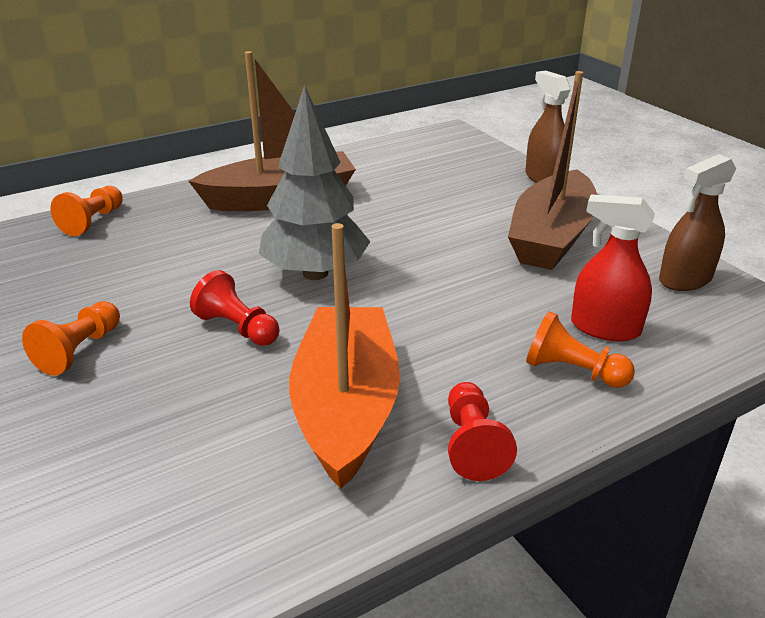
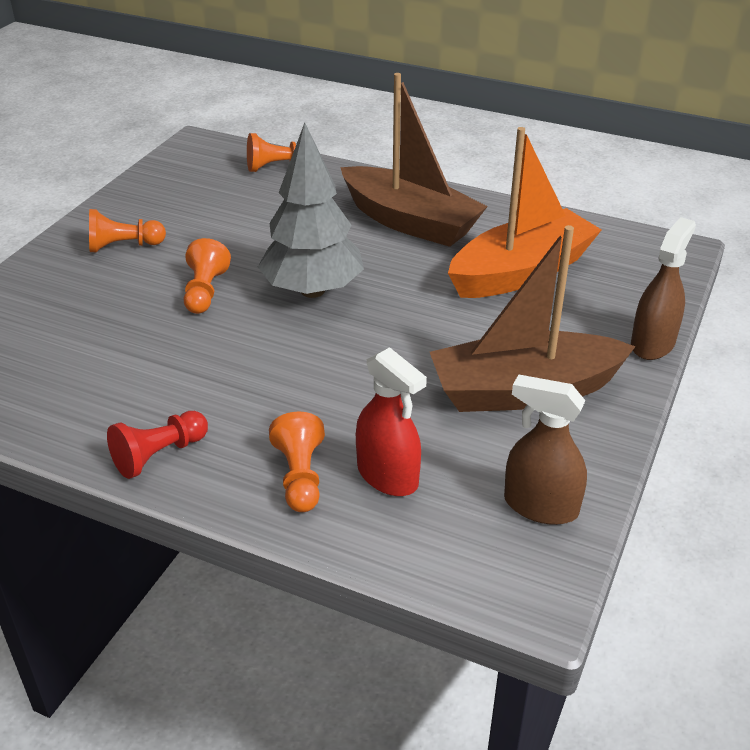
camera: 55 degrees right, 5 degrees up
(238, 328) = (205, 291): red pawn -> orange pawn
(346, 407) = (154, 380): orange boat -> orange boat (521, 272)
(604, 328) = (388, 476): red spray bottle -> red spray bottle turned 150 degrees clockwise

